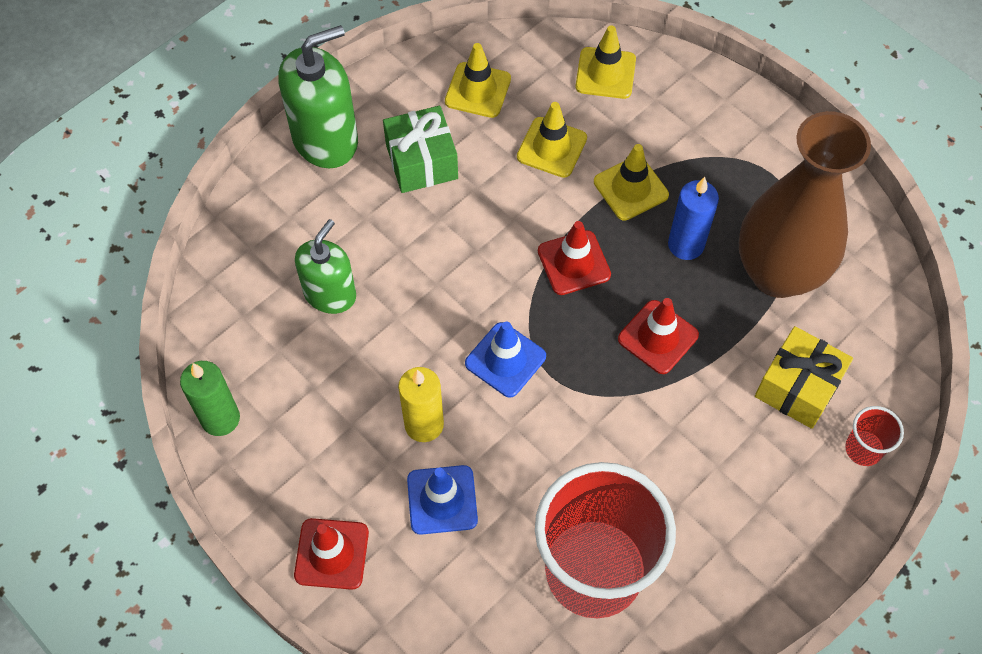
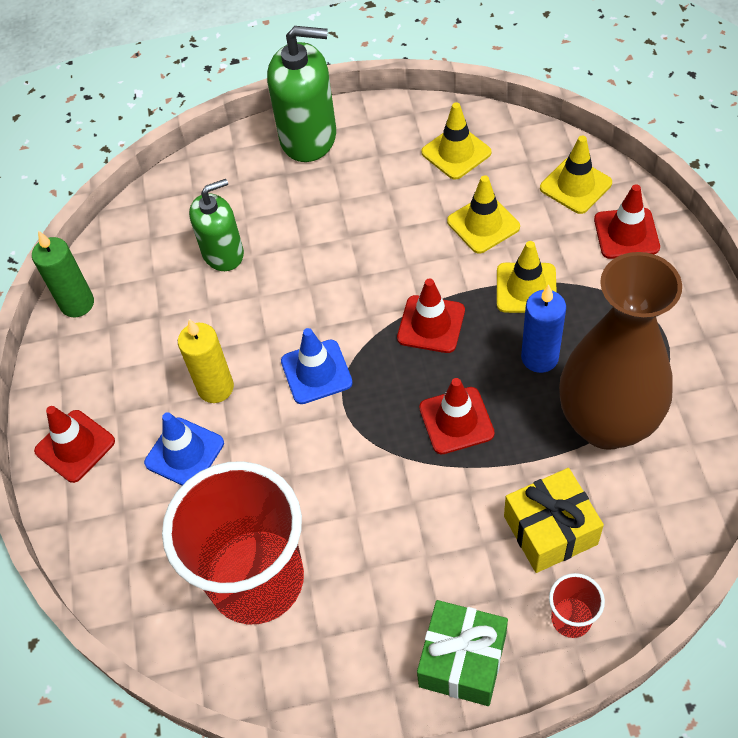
camera: 40 degrees right, 5 degrees down
(421, 162) = (369, 187): green gift -> green gift (462, 660)
(678, 98) = (626, 233): none -> red traffic cone

